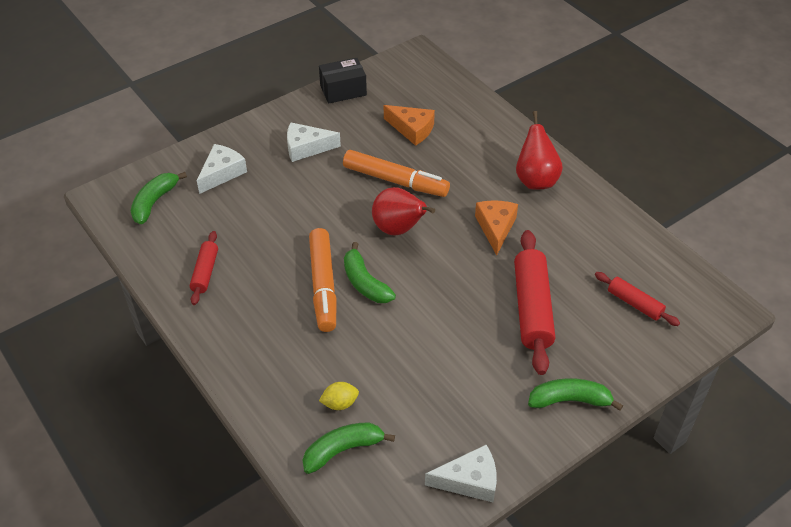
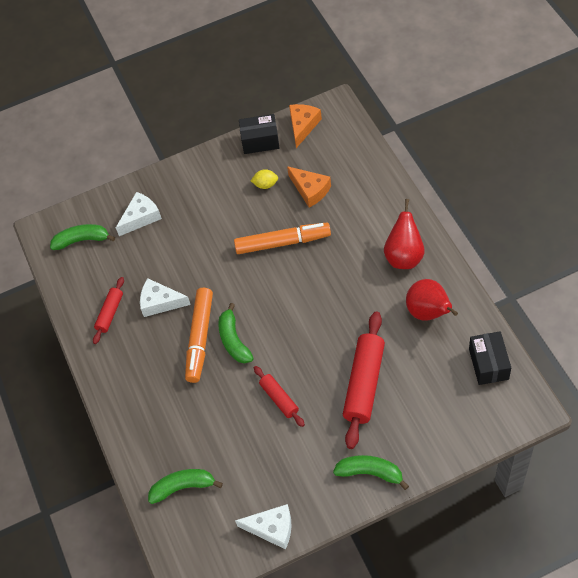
camera: 20 degrees right, 10 degrees up
(154, 202) = (82, 240): green banana -> green banana turned 45 degrees clockwise
(306, 148) = (215, 199): white cheese -> white cheese (160, 302)
(340, 403) = (189, 447): yellow lemon -> yellow lemon (265, 185)
(395, 181) = (282, 242): orange marker -> orange marker turned 45 degrees counterclockwise
(398, 229) = (273, 292): red pear -> red pear (428, 312)
(495, 228) = (355, 301): orange cheese -> orange cheese (303, 126)
(634, 304) = (452, 392): red rolling pin -> red rolling pin (279, 399)
(664, 271) = (488, 364): none -> black box

